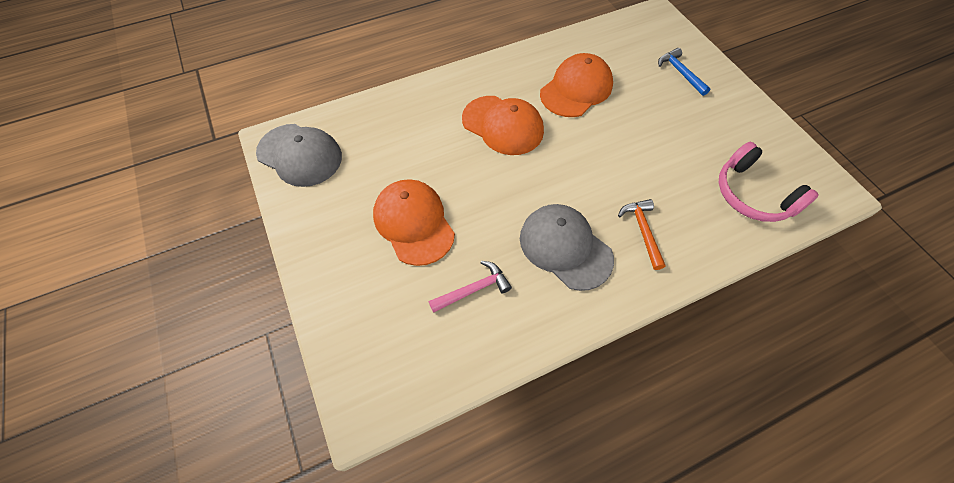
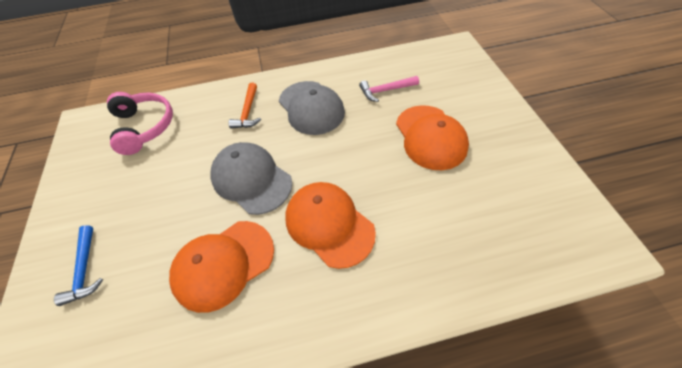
camera: 165 degrees left, 5 degrees down
(300, 155) = (564, 219): grey cap -> grey cap (251, 179)

